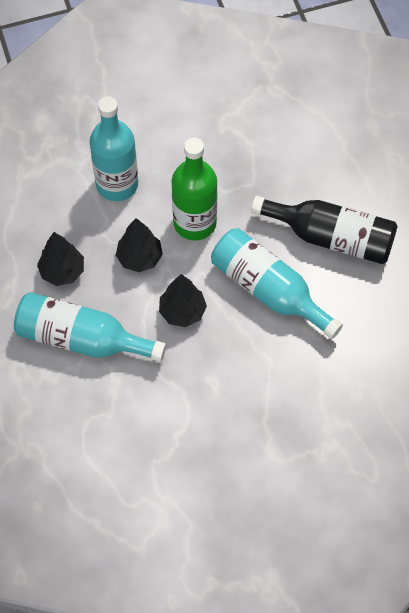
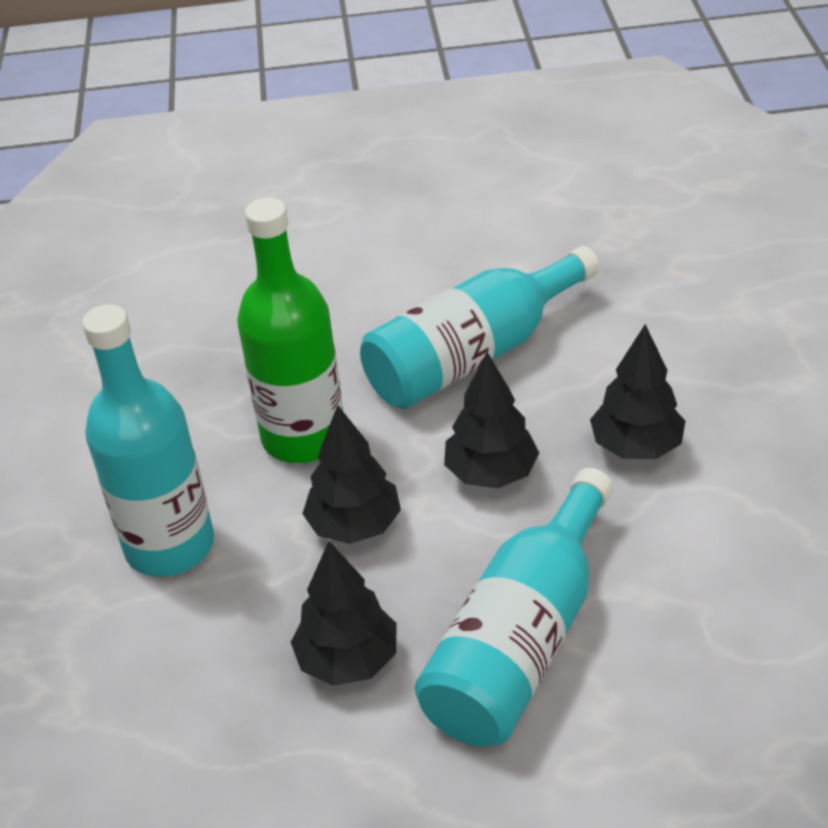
camera: 75 degrees left, 20 degrees down
(211, 376) = (636, 447): none -> black tree
(331, 237) = (392, 272): black bottle -> none

